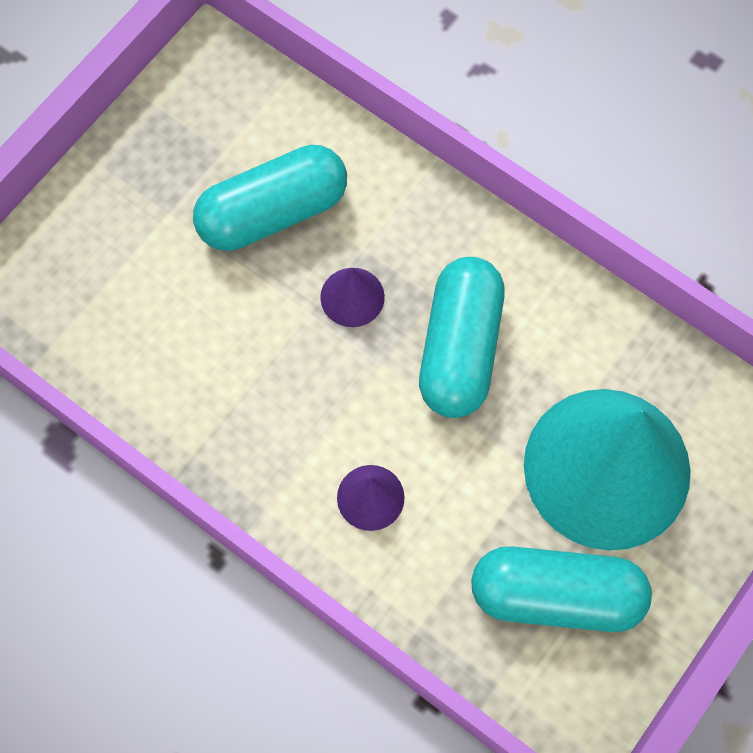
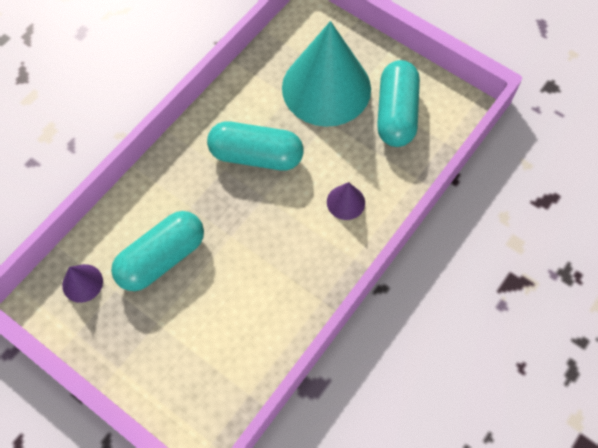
camera: 90 degrees left, 5 degrees down
(273, 212) = (162, 258): turquoise capsule -> turquoise capsule turned 75 degrees clockwise
(352, 297) = (222, 212): purple cone -> purple cone (82, 283)

